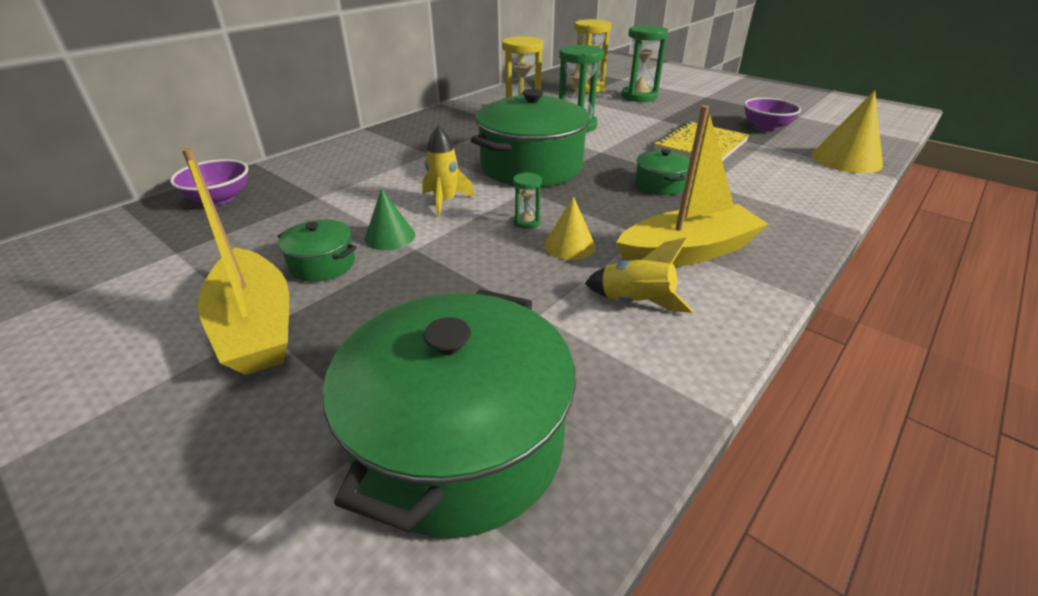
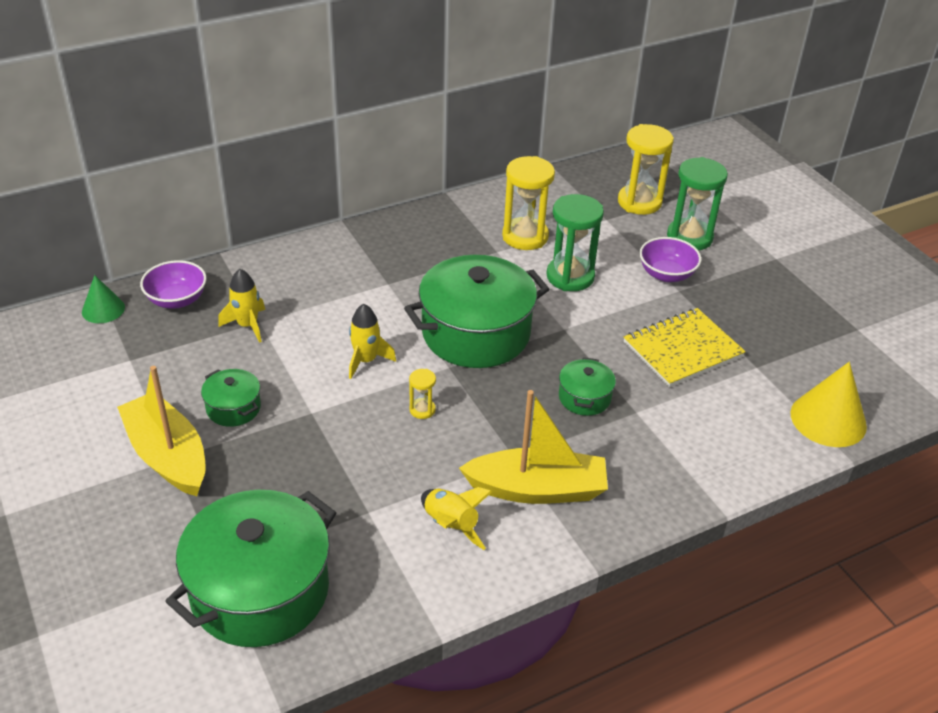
camera: 20 degrees right, 5 degrees up
(256, 326) = (168, 456): yellow boat -> yellow boat turned 150 degrees clockwise
(307, 201) = (247, 325): none -> yellow rocket
(390, 236) = (298, 392): green cone -> green cone (103, 309)
(526, 222) = (422, 410): green hourglass -> yellow hourglass
(570, 245) = (441, 449): yellow cone -> none
(766, 127) = (793, 338): purple bowl -> purple bowl (666, 274)

